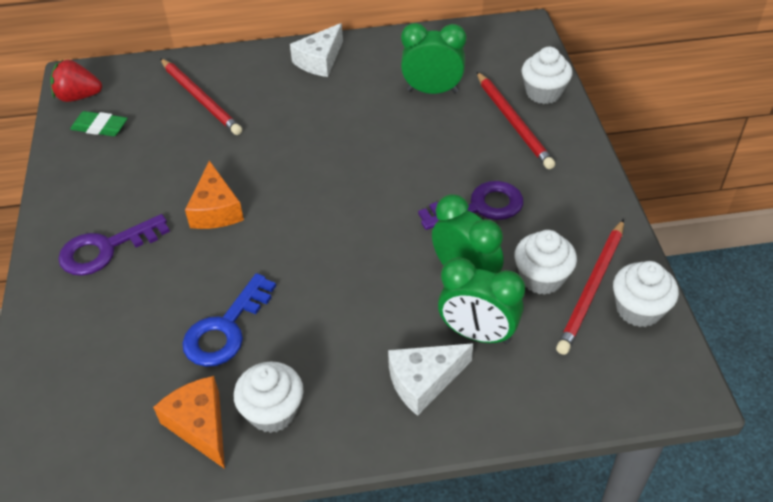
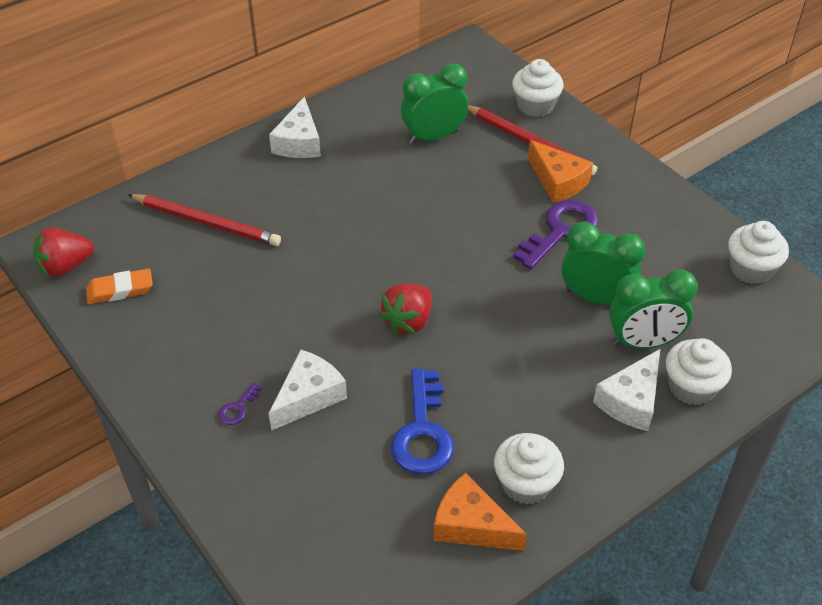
camera: 30 degrees left, 0 degrees up
(100, 127) = (120, 290): green eraser -> orange eraser
(106, 249) = (238, 408): purple key -> purple key, size x0.44
(163, 262) = (309, 396): none -> white cheese
(215, 209) = (318, 326): orange cheese -> orange cheese (558, 181)
(288, 234) = (408, 321): none -> red strawberry
(541, 278) = (658, 273): white cupcake -> white cupcake (691, 387)
(592, 288) = (703, 266): red pencil -> none

